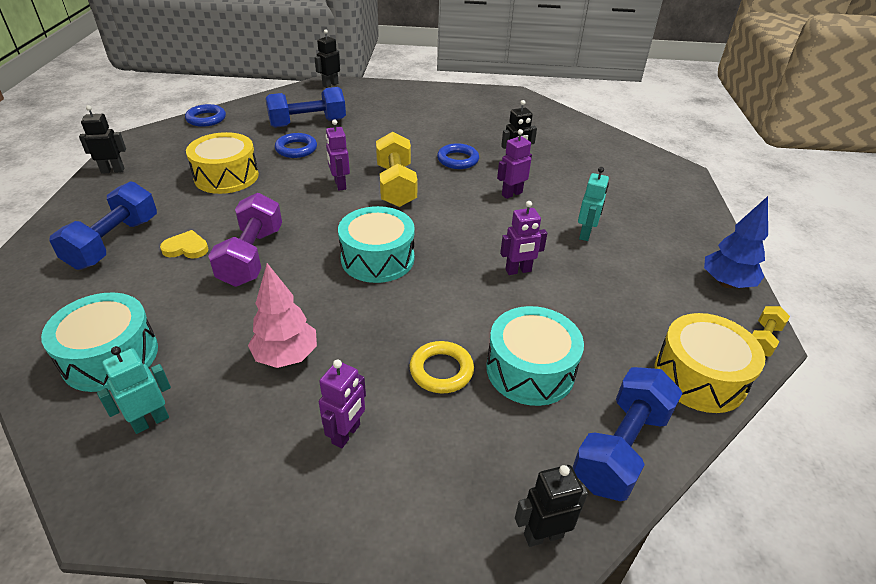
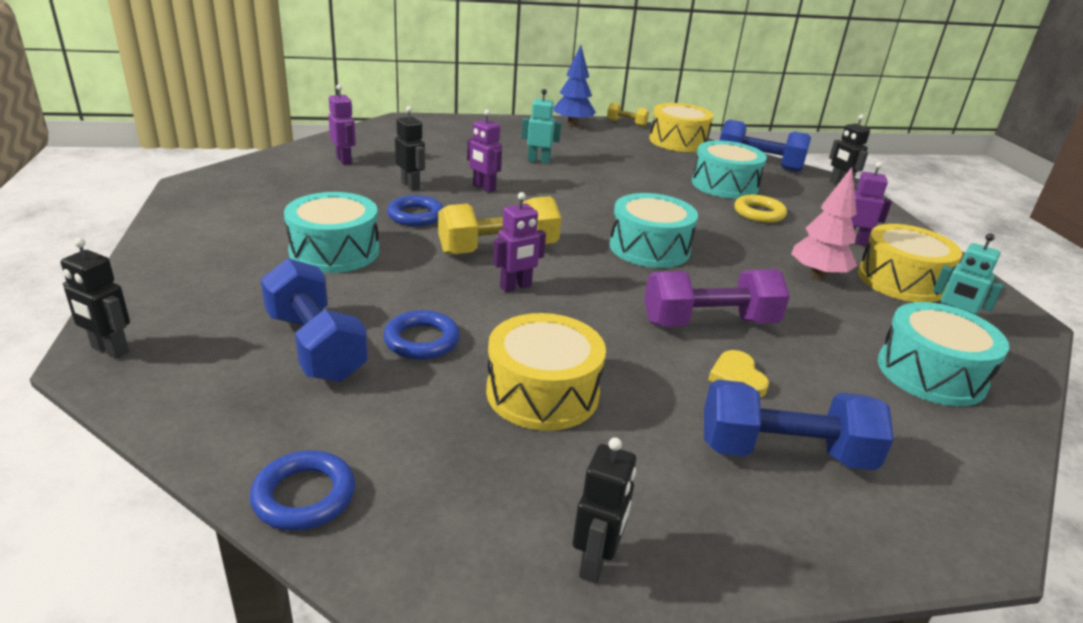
camera: 105 degrees left, 10 degrees down
(113, 170) = (595, 562): black robot -> black robot turned 135 degrees counterclockwise
(244, 430) = (901, 281): none -> yellow drum
(408, 131) = (334, 251): none -> turquoise drum
(518, 271) = (614, 187): purple robot -> purple robot (344, 160)

